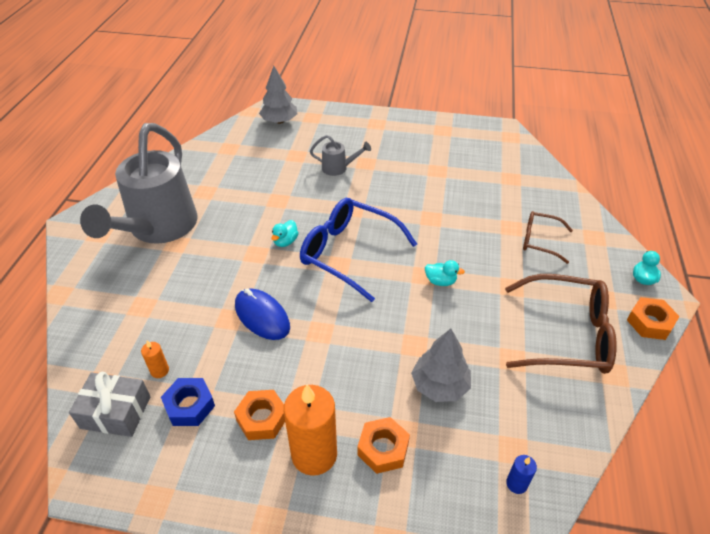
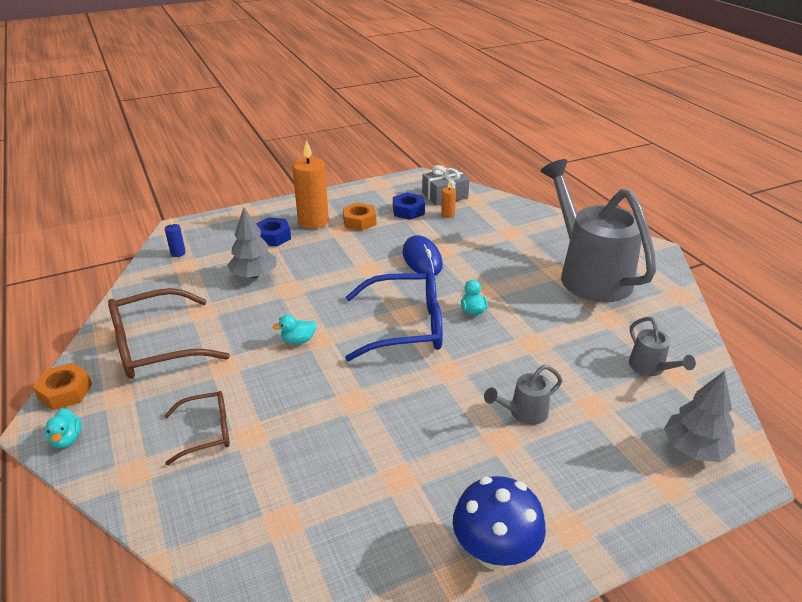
camera: 145 degrees right, 10 degrees down
(236, 156) = (650, 368): none -> grey watering can
(262, 316) = (422, 259): blue mouse -> blue mouse turned 60 degrees clockwise
(383, 449) = (273, 237): orange nut -> blue nut
(418, 130) = (494, 552): none -> blue mushroom

